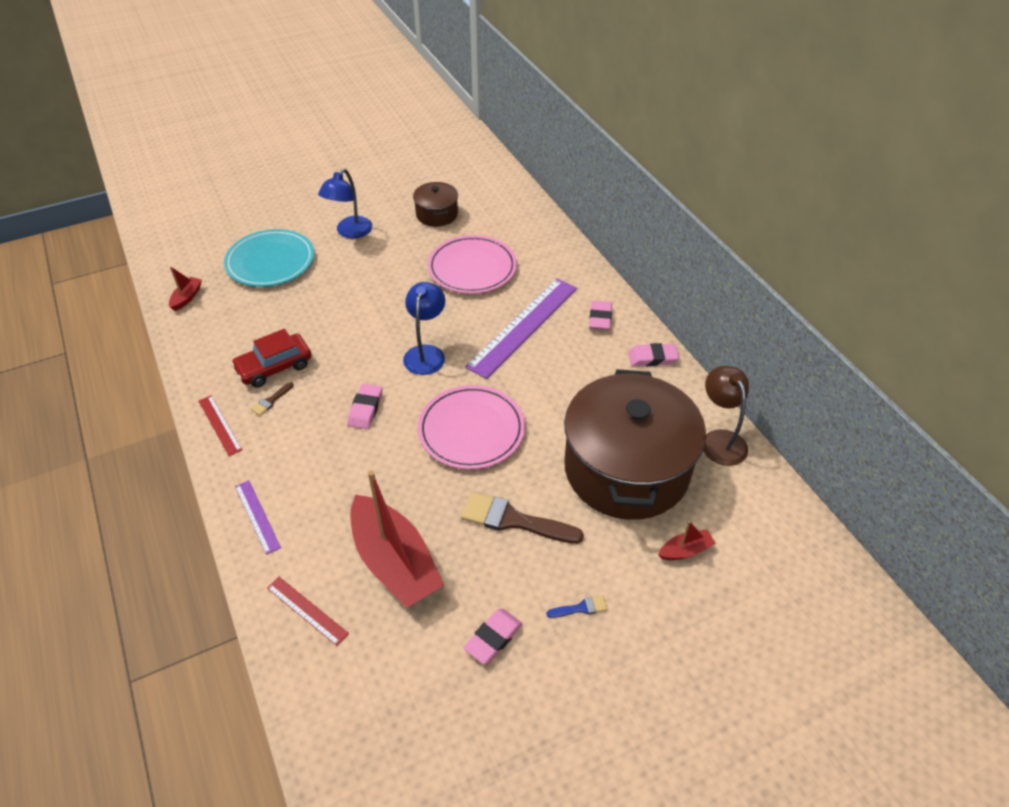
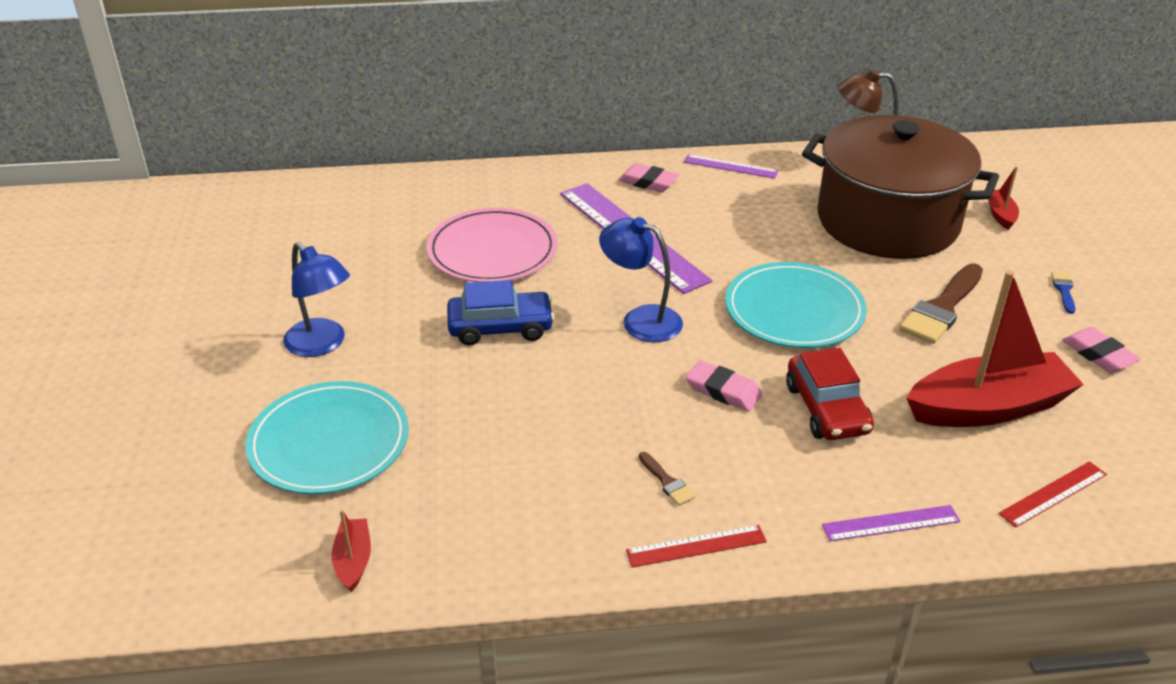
camera: 70 degrees left, 10 degrees down
(187, 298) = (353, 561): red boat -> red boat turned 45 degrees clockwise
(274, 367) = (595, 469): red car -> red car (827, 409)
(392, 294) = (500, 327): none -> blue car
(437, 214) = (349, 257): brown pot -> none
(471, 430) = (794, 310): pink plate -> turquoise plate
(652, 358) = (730, 166): pink eraser -> purple ruler

